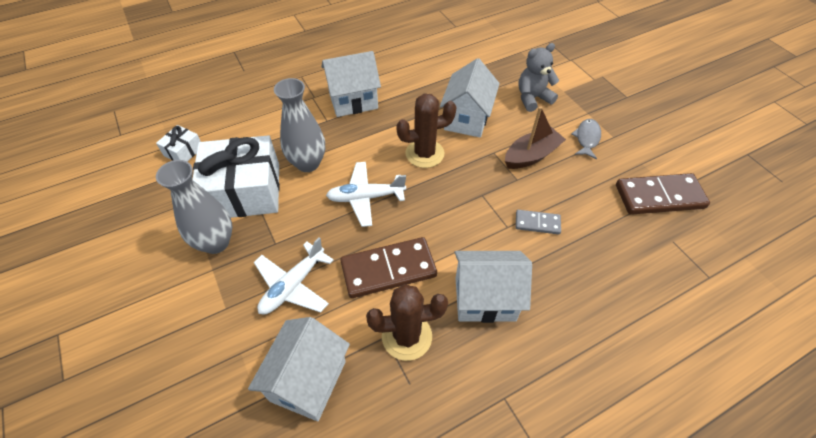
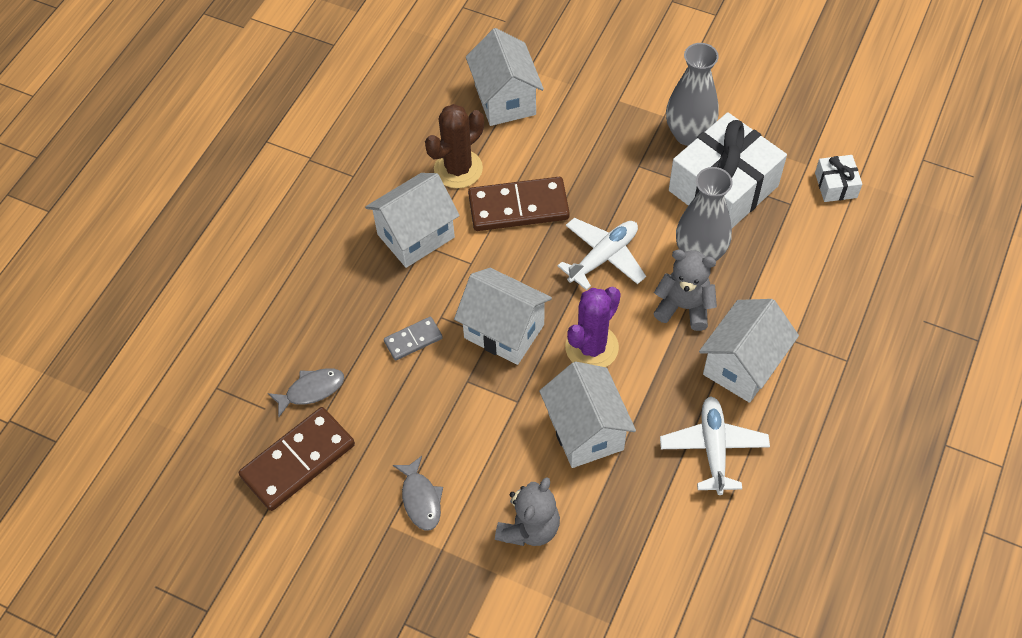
camera: 145 degrees right, 5 degrees up
(293, 285) = (584, 146): white plane -> white plane (713, 448)
(350, 143) = (684, 307): none -> grey teddy bear
(388, 269) = (518, 207): brown domino -> brown domino turned 45 degrees clockwise
(424, 153) = (591, 347): brown cactus -> purple cactus
(471, 193) = (504, 331): none -> white house
(531, 155) = (471, 425): brown boat -> none
(631, 233) = (311, 390): none -> grey fish

